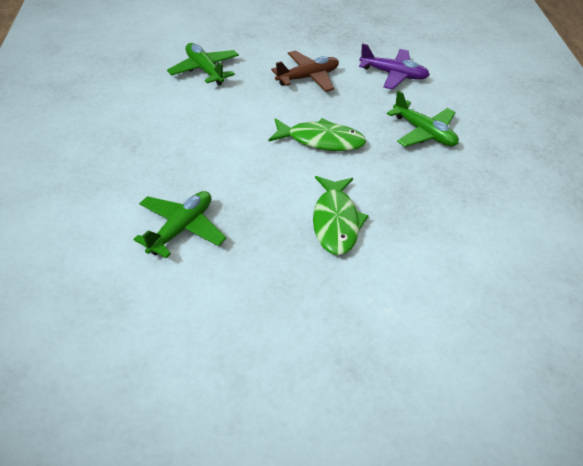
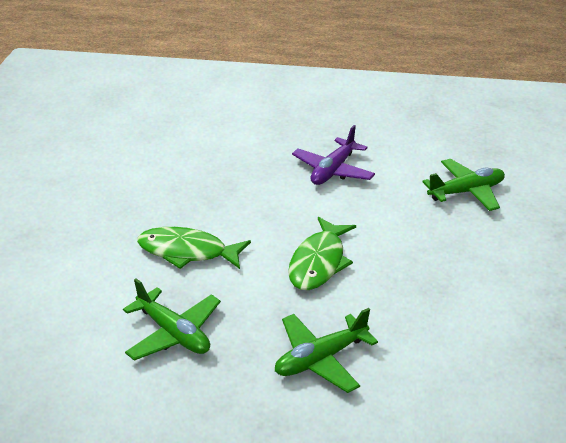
camera: 105 degrees right, 10 degrees down
(181, 229) = (213, 165): green plane -> green plane (174, 333)
(308, 77) = (454, 272): brown plane -> none
(393, 75) = (468, 362): purple plane -> purple plane (333, 170)

